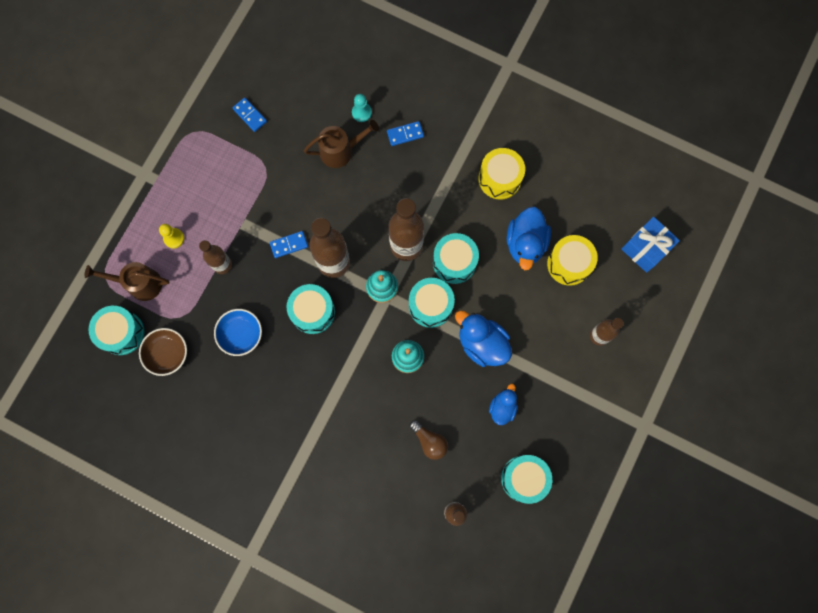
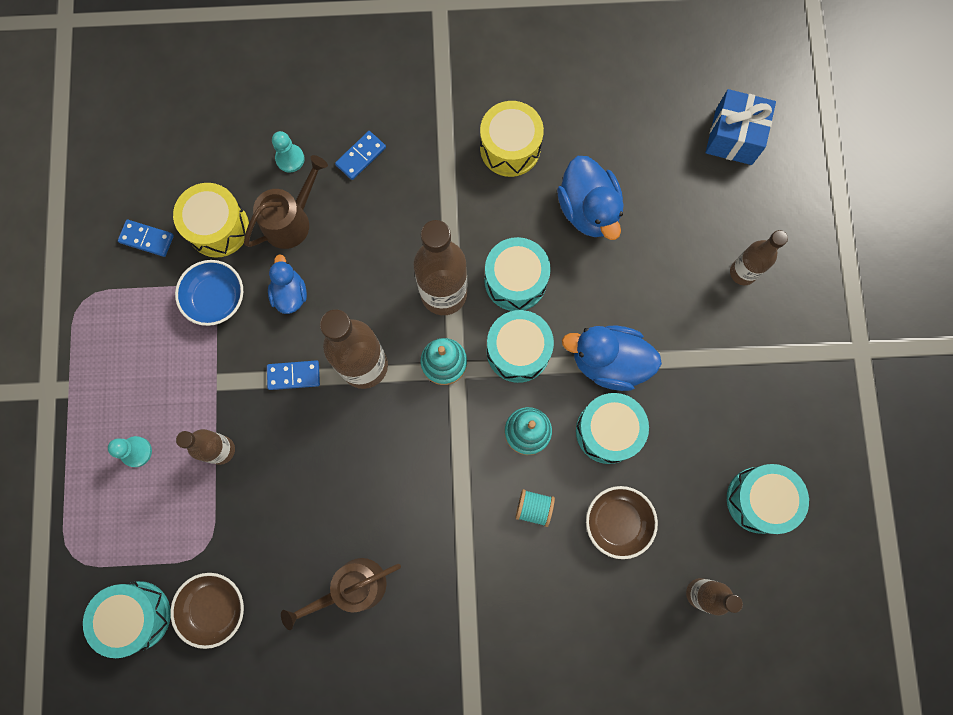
camera: 30 degrees left, 0 degrees up
(139, 284) = (123, 537): brown watering can -> brown watering can (352, 587)
(174, 238) = (136, 451): yellow pawn -> turquoise pawn
(241, 334) = (297, 526): blue bowl -> blue bowl (216, 298)
(289, 245) = (294, 375): blue domino -> blue domino turned 45 degrees clockwise
(312, 312) = (374, 443): turquoise drum -> turquoise drum (608, 431)
(384, 404) = (534, 508): none -> turquoise spool
(429, 441) = (617, 522): brown light bulb -> brown bowl
(502, 407) = (681, 426): blue duck -> blue duck (290, 294)
(569, 264) = (655, 205): yellow drum -> yellow drum (218, 227)

